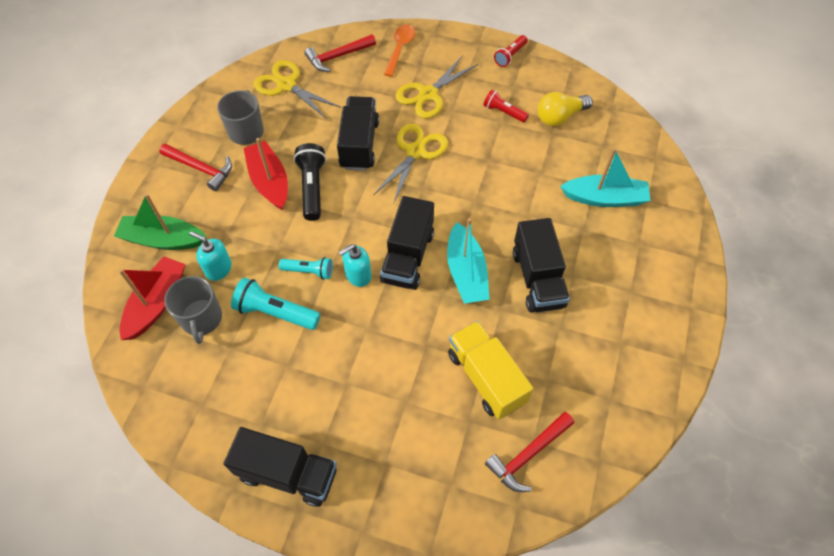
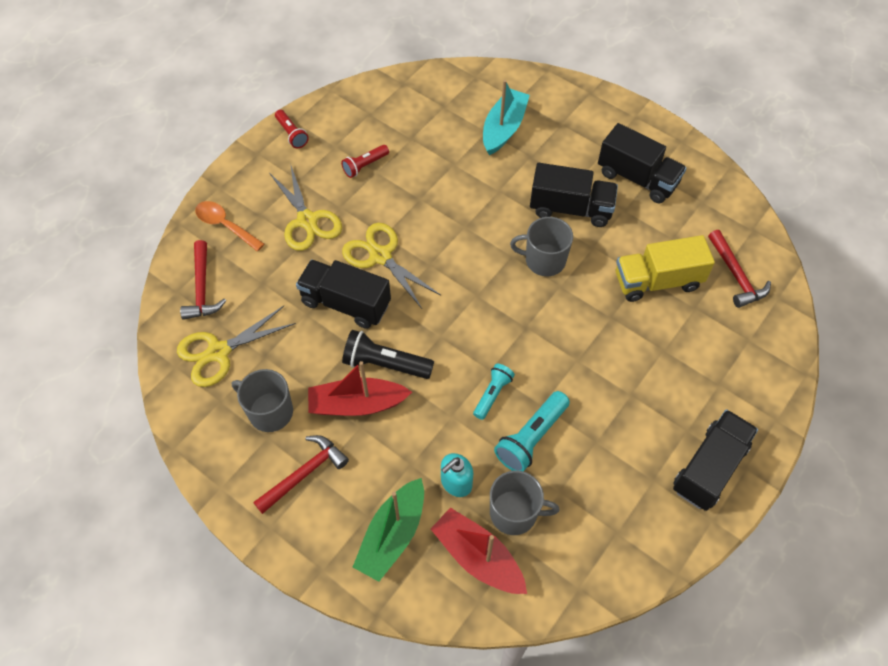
camera: 70 degrees left, 0 degrees up
(358, 275) = (514, 351): turquoise soap dispenser -> none
(407, 256) = (508, 302): black truck -> black truck (637, 178)
(466, 272) = (544, 260): turquoise boat -> grey mug
(560, 117) = (393, 124): yellow light bulb -> none

